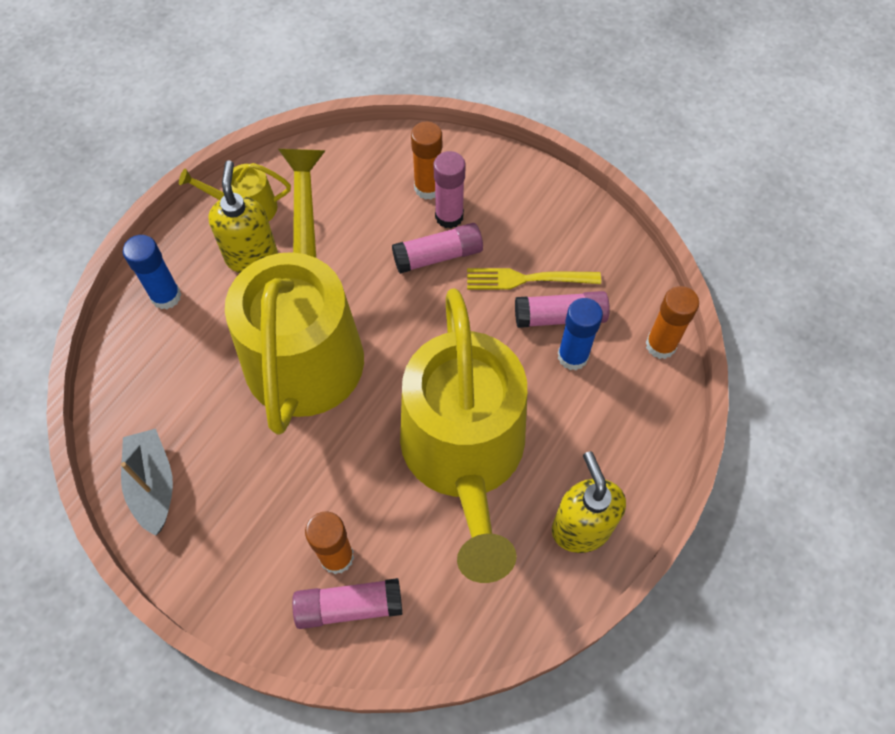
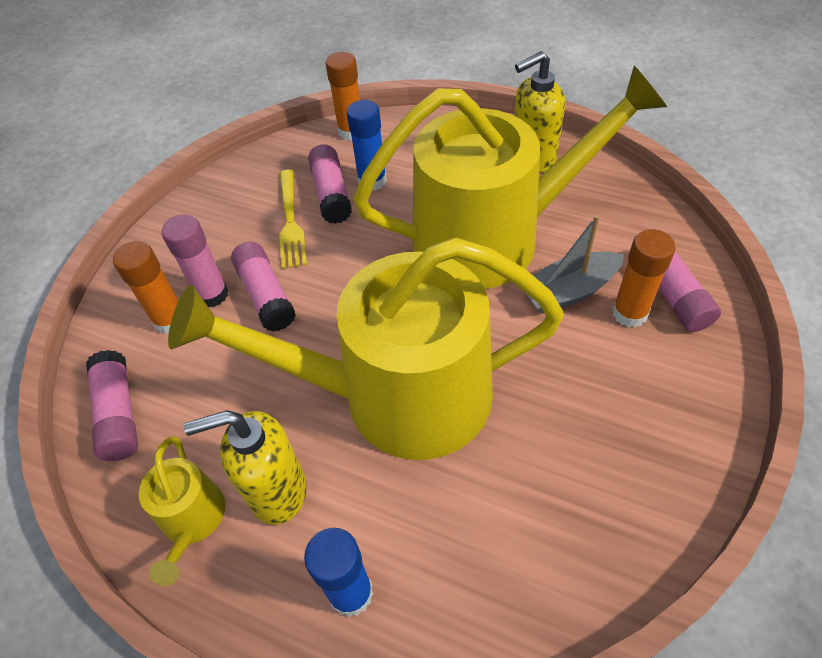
camera: 95 degrees left, 10 degrees down
(153, 485) = (627, 517): grey boat -> grey boat (569, 291)
(347, 160) = (119, 413): none -> pink glue stick

